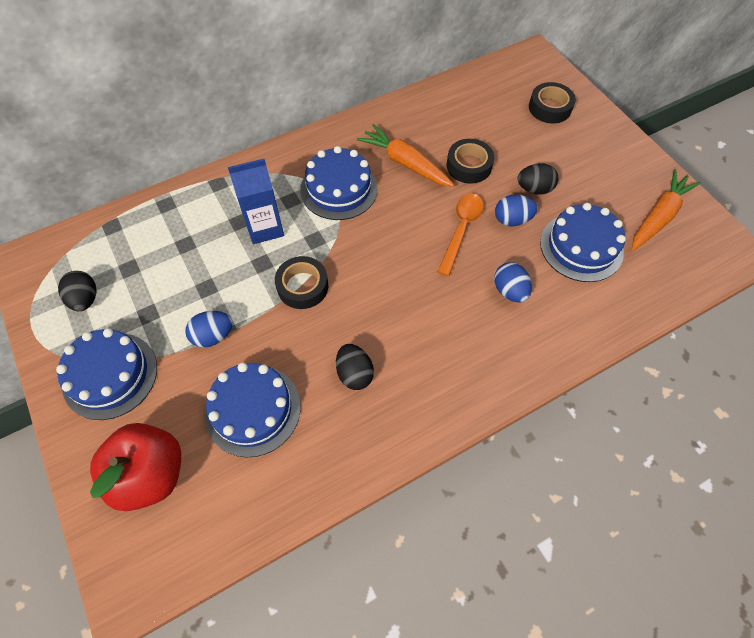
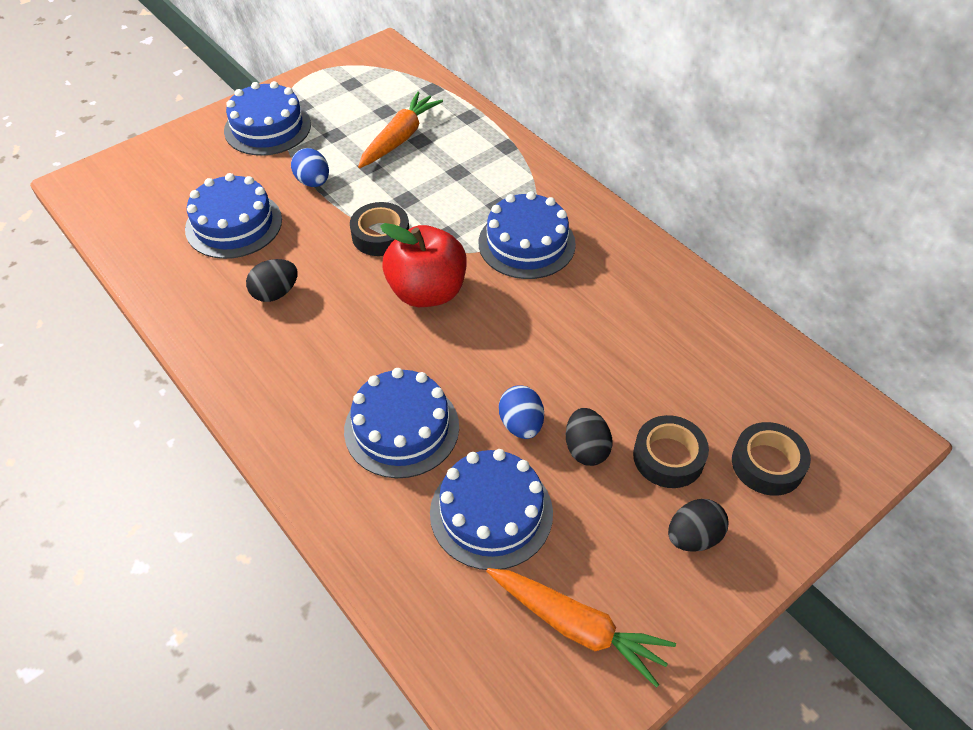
camera: 80 degrees right, 10 degrees down
(85, 299) = (345, 94): black egg -> black egg (693, 537)
(151, 474) = (172, 173): red apple -> red apple (427, 292)
(265, 228) = (453, 192): blue carton -> none
(405, 163) = (588, 300): orange carrot -> orange carrot (399, 138)
(461, 230) = (490, 369): orange spoon -> none
(469, 166) = (606, 368): black tape -> black tape (668, 457)
(509, 291) = (401, 428): blue egg -> blue cake

